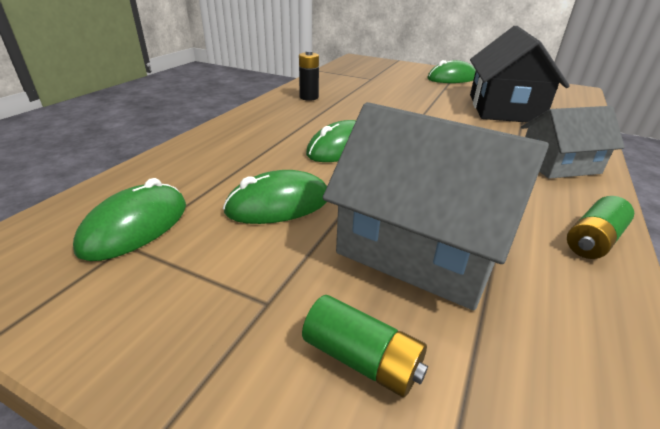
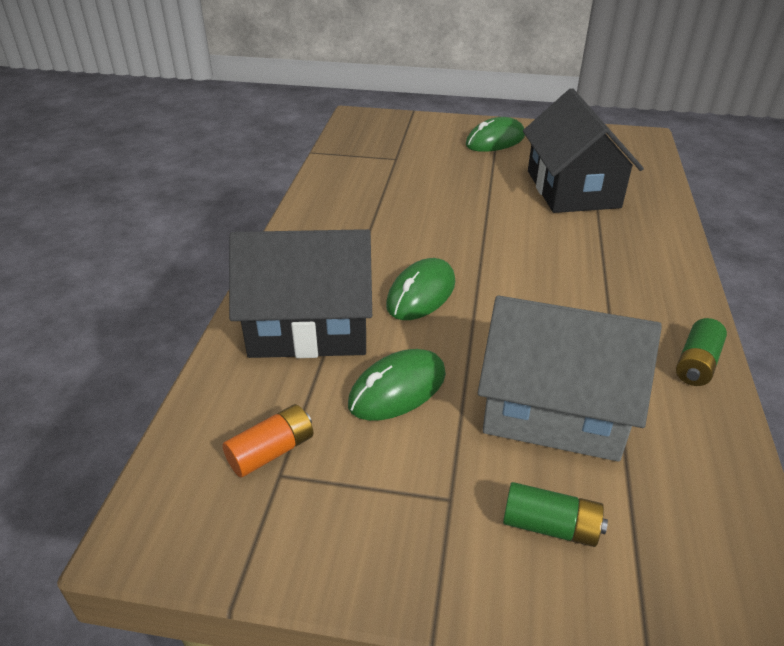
camera: 15 degrees left, 5 degrees up
(135, 227) = (271, 451): green mouse -> orange battery
(238, 153) = (309, 326): none -> black house
(309, 97) = (337, 212): black battery -> none
(558, 165) = (649, 271): grey house -> none

